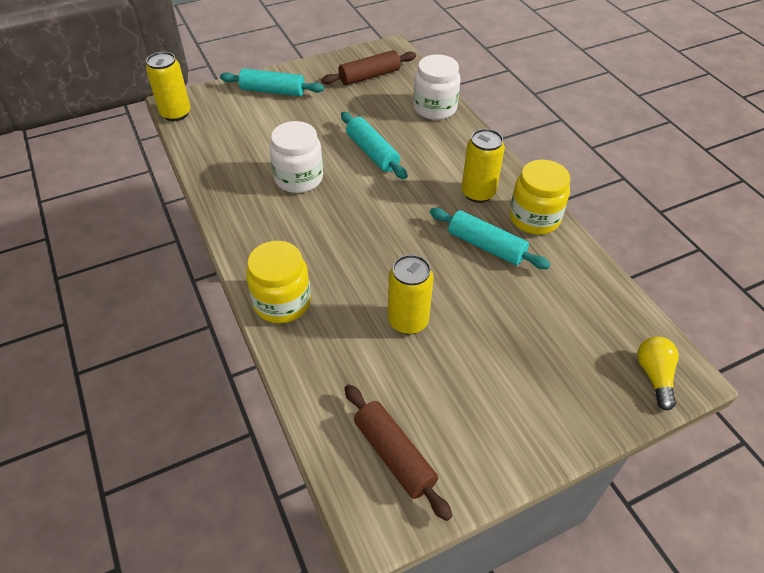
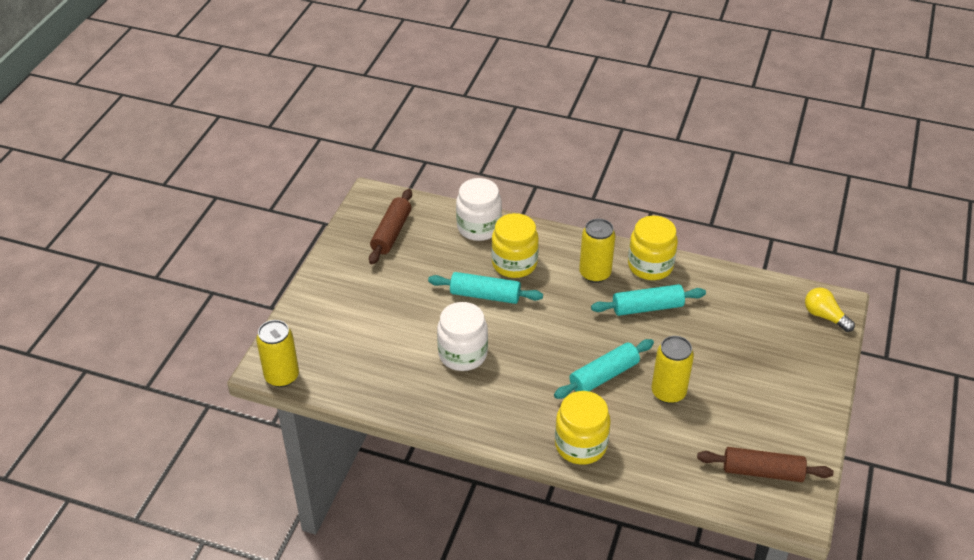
camera: 45 degrees left, 5 degrees down
(272, 91) = (333, 299): turquoise rolling pin -> turquoise rolling pin (604, 376)
(425, 146) = (514, 263): none -> yellow jar

